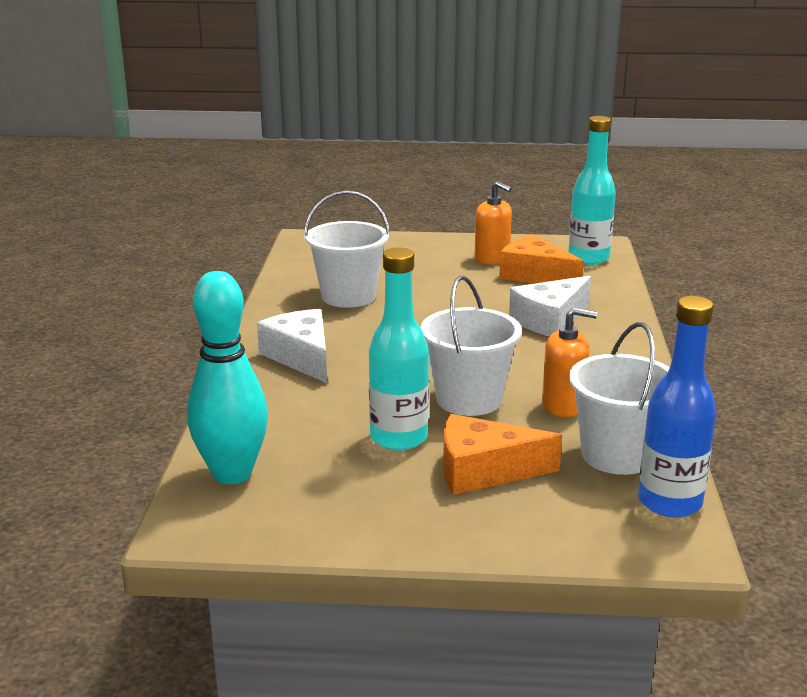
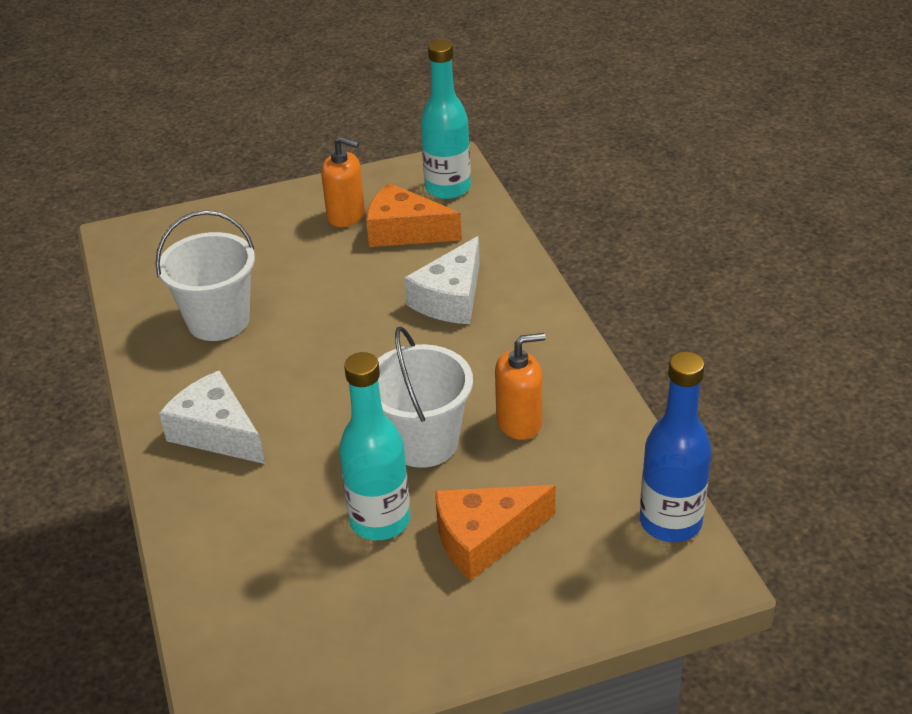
camera: 20 degrees left, 15 degrees up
(232, 473) = (235, 627): turquoise bowling pin -> none
(617, 455) = (598, 475): white bucket -> none

